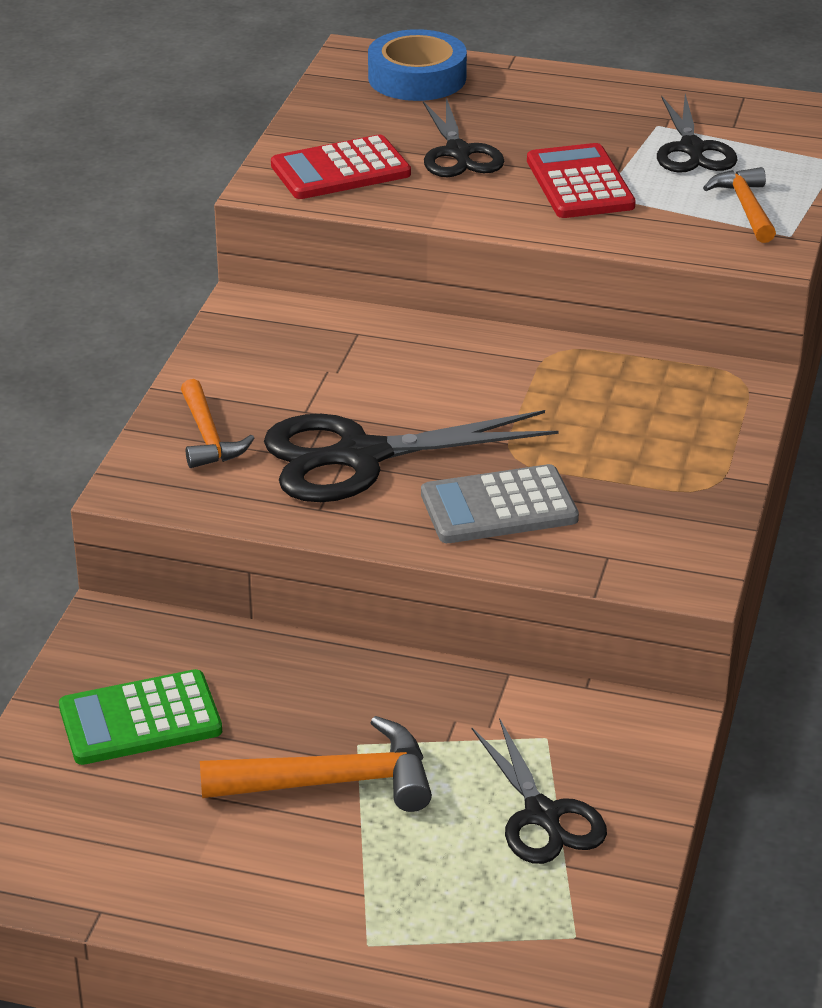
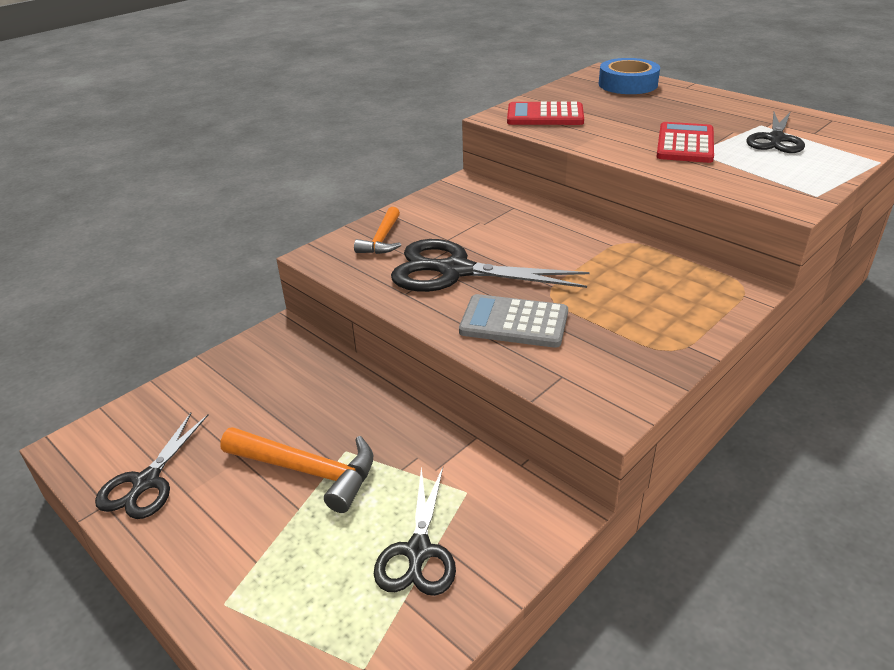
camera: 30 degrees right, 0 degrees up
(140, 719) = (243, 390): green calculator -> none
(458, 153) = (621, 118): black scissors -> black scissors (147, 482)
(745, 207) = (792, 175): orange hammer -> none

